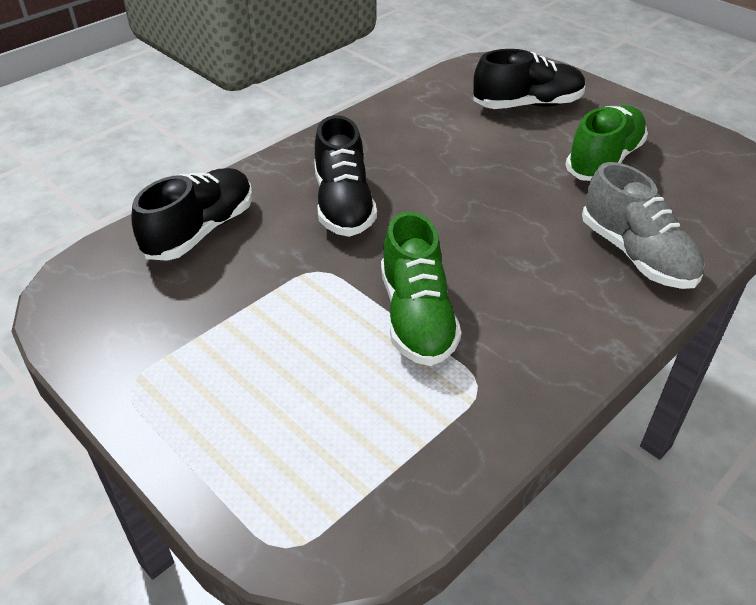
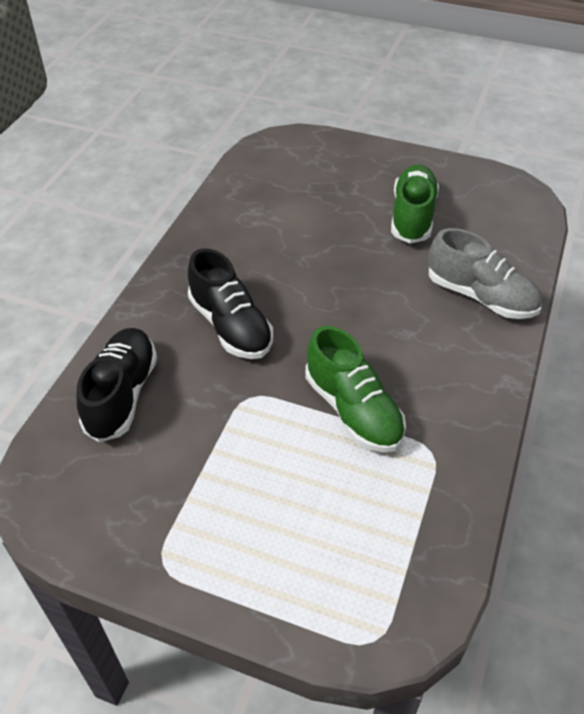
camera: 25 degrees left, 5 degrees up
(527, 105) = (324, 178): black shoe -> none

